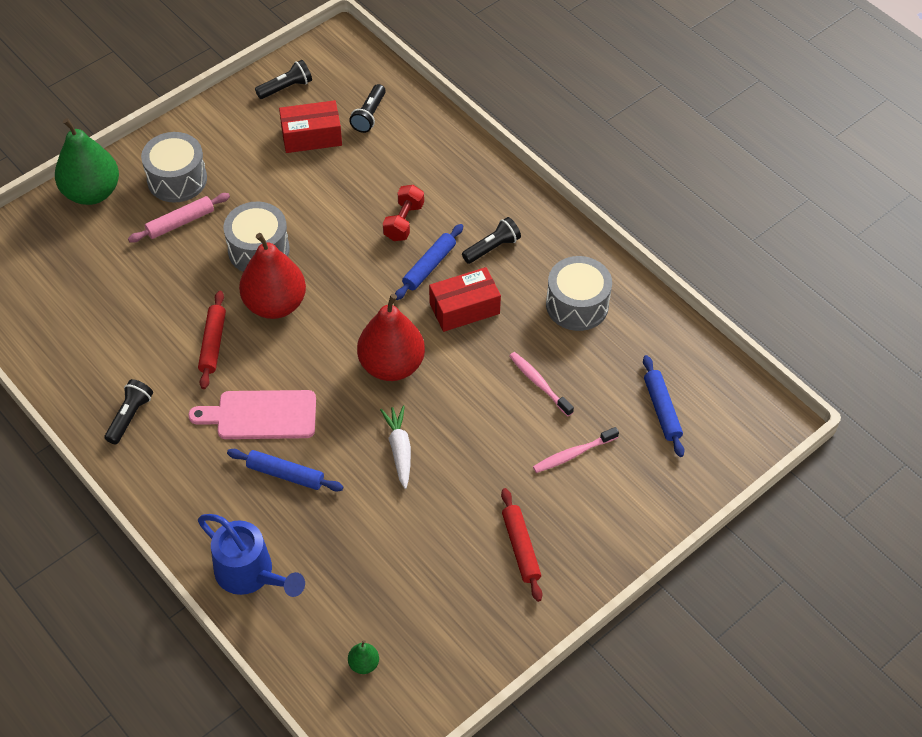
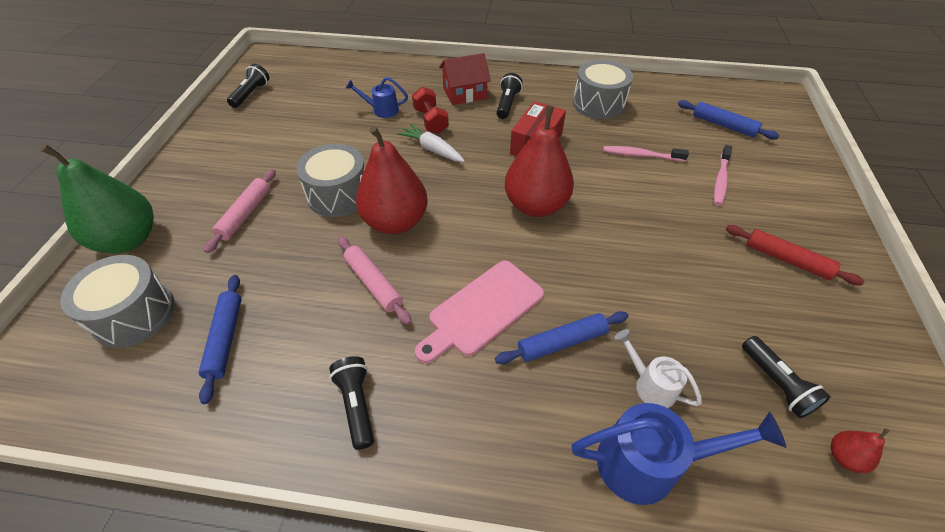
camera: 40 degrees left, 5 degrees down
(177, 179) = (211, 188): grey drum -> grey drum (134, 314)
(213, 344) = (374, 283): red rolling pin -> pink rolling pin
(306, 540) = (650, 385): none -> white watering can
(311, 136) = (303, 110): red box -> none
(364, 664) = (844, 457): green pear -> red pear
(369, 115) = (334, 81): black flashlight -> black flashlight (776, 383)
(375, 181) = (382, 110): none -> blue watering can
(399, 450) = (618, 256): white carrot -> white carrot (432, 149)
(429, 266) = (481, 134): blue rolling pin -> blue rolling pin (225, 339)
(468, 209) = (464, 93): none -> red house

